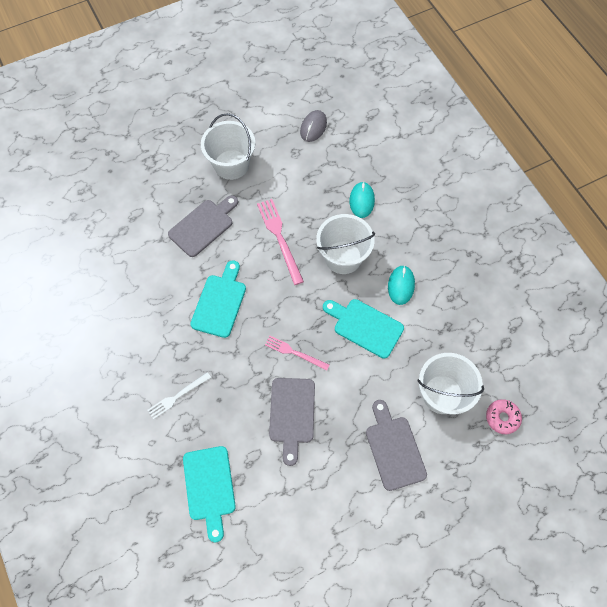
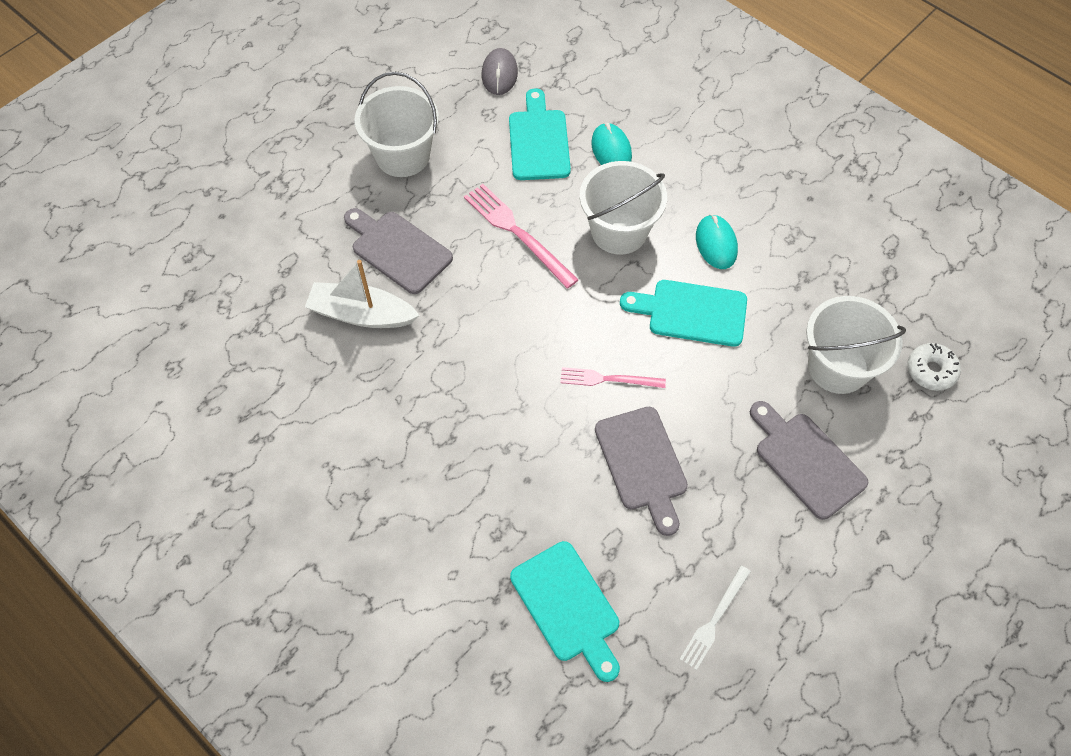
camera: 20 degrees left, 5 degrees down
(165, 261) = (361, 314): none -> white boat
(177, 396) = (463, 496): white fork -> white fork (714, 620)
(203, 226) = (398, 250): grey cutting board -> grey cutting board turned 75 degrees counterclockwise
(220, 302) = (469, 346): turquoise cutting board -> turquoise cutting board (539, 141)
(502, 418) = (931, 371): pink donut -> white donut

